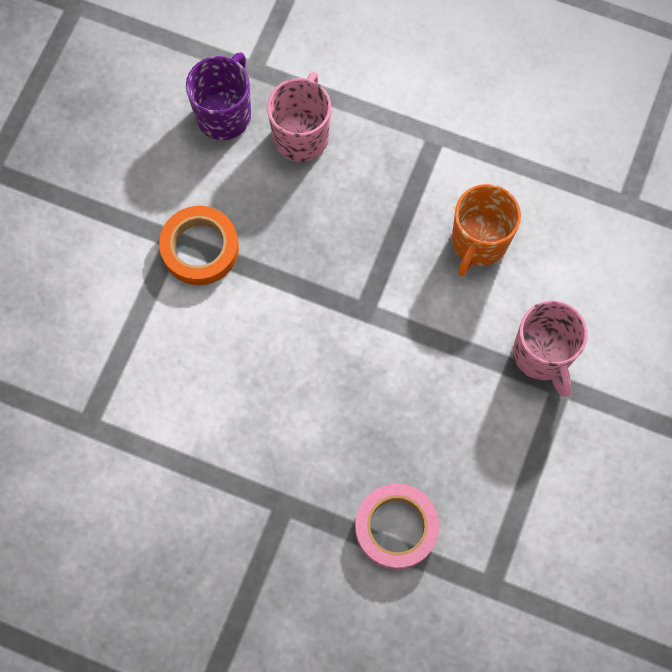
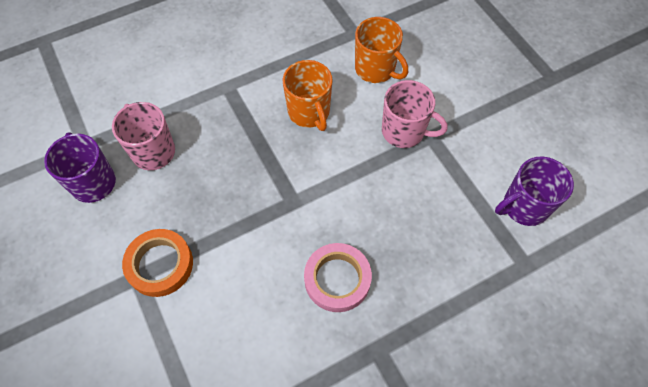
camera: 50 degrees left, 10 degrees down
(396, 527) = (447, 291): pink tape -> pink tape (337, 279)
(558, 541) = (524, 206): none -> purple mug
(597, 265) = (376, 69): none -> orange mug

